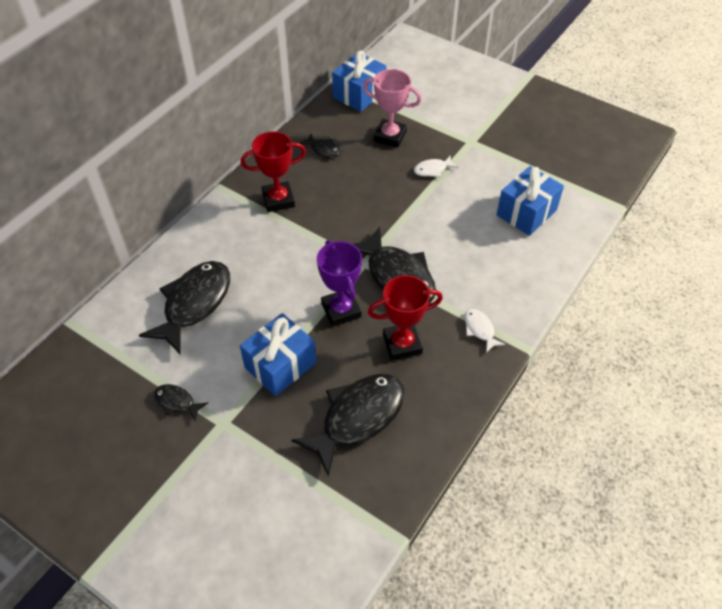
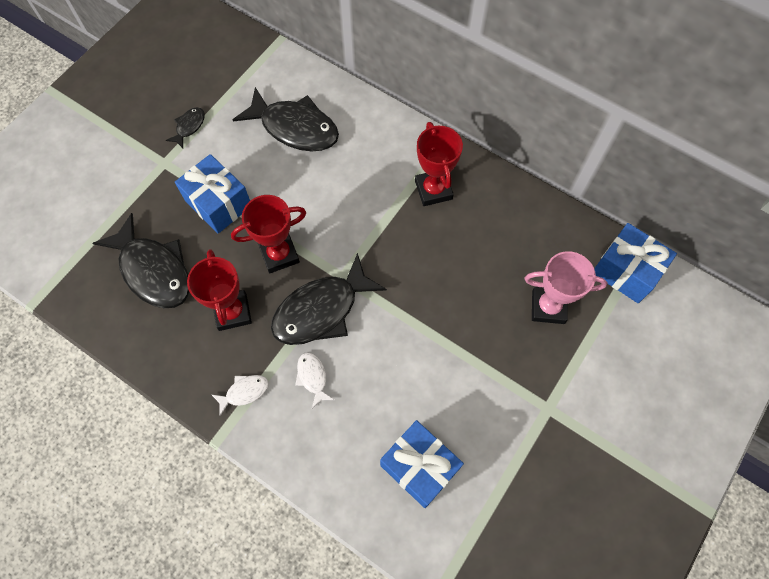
camera: 90 degrees right, 15 degrees up
(323, 149) = (518, 232): black fish -> none
(341, 310) = (279, 254): purple trophy -> red trophy
(390, 136) = (548, 307): pink trophy -> pink trophy turned 75 degrees clockwise
(432, 170) = (490, 356): white fish -> white fish (313, 377)

